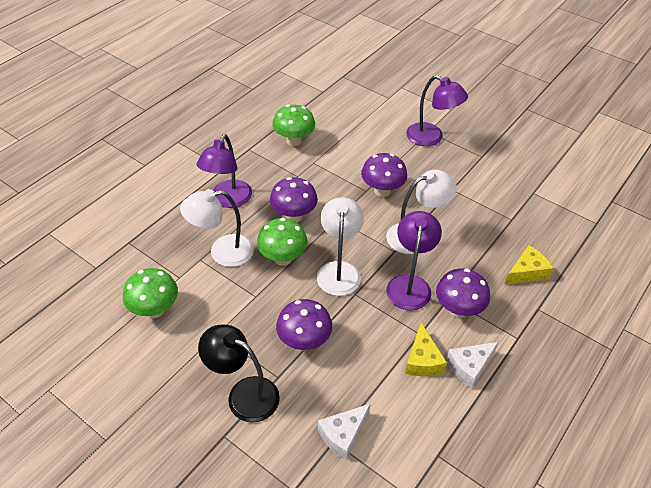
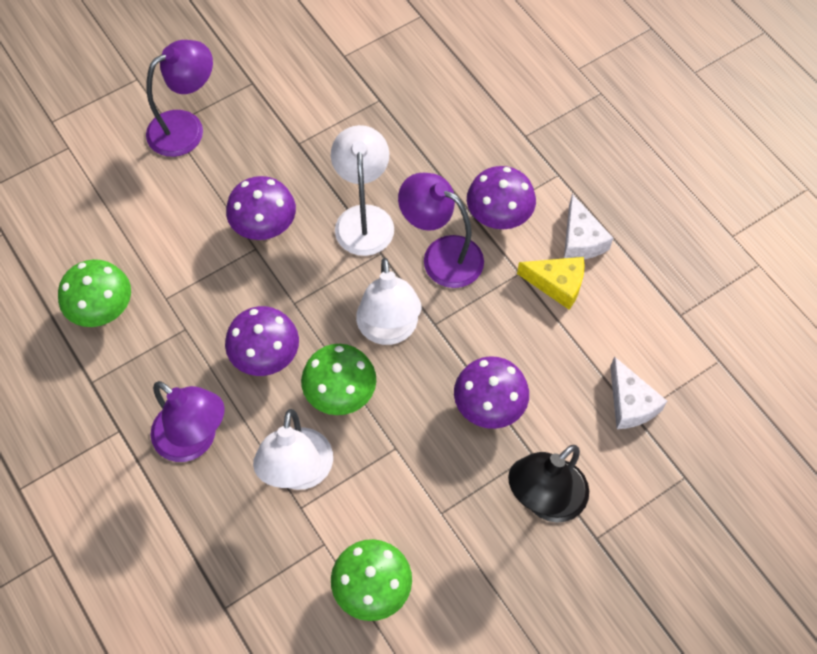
camera: 70 degrees left, 15 degrees up
(339, 270) = (388, 330): white lamp -> white lamp turned 120 degrees counterclockwise
(526, 272) = (468, 122): yellow cheese -> none

